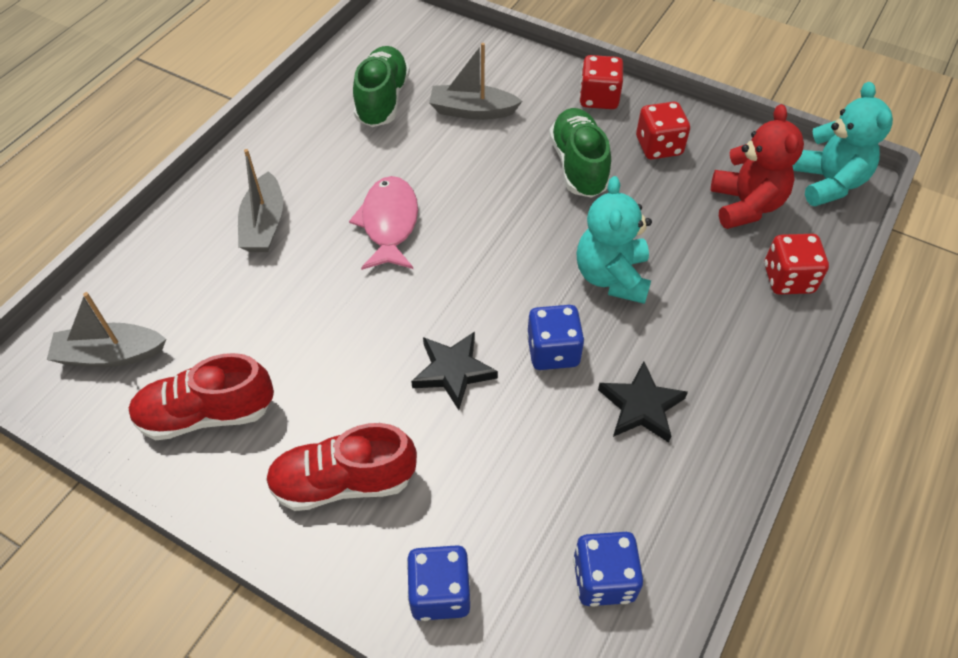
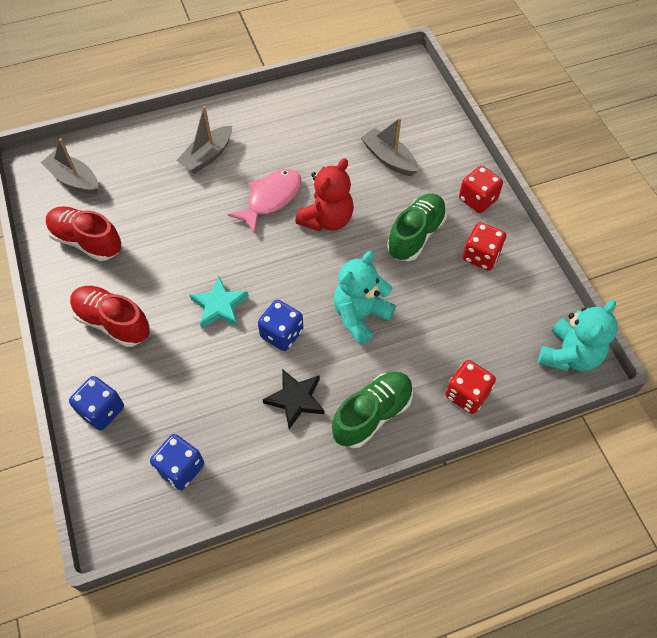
camera: 40 degrees right, 5 degrees up
(382, 100) = (343, 119): green shoe -> green shoe (372, 414)
(453, 371) = (219, 306): black star -> turquoise star
(745, 205) = (494, 331): red teddy bear -> red teddy bear (327, 219)

